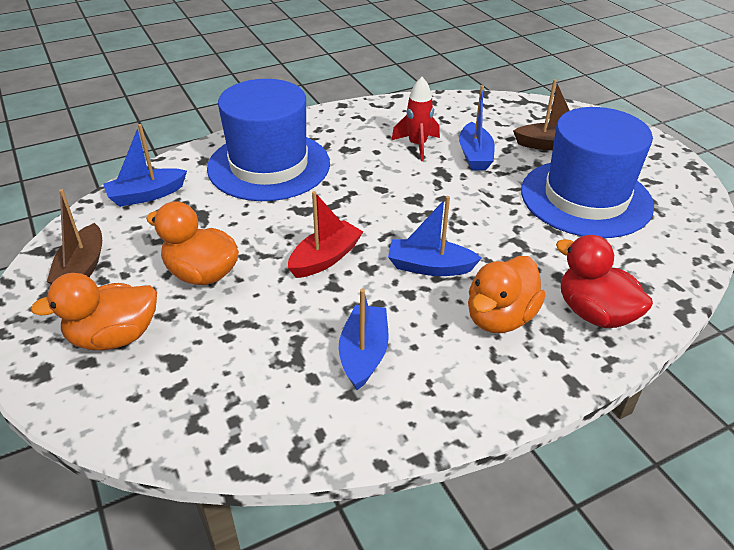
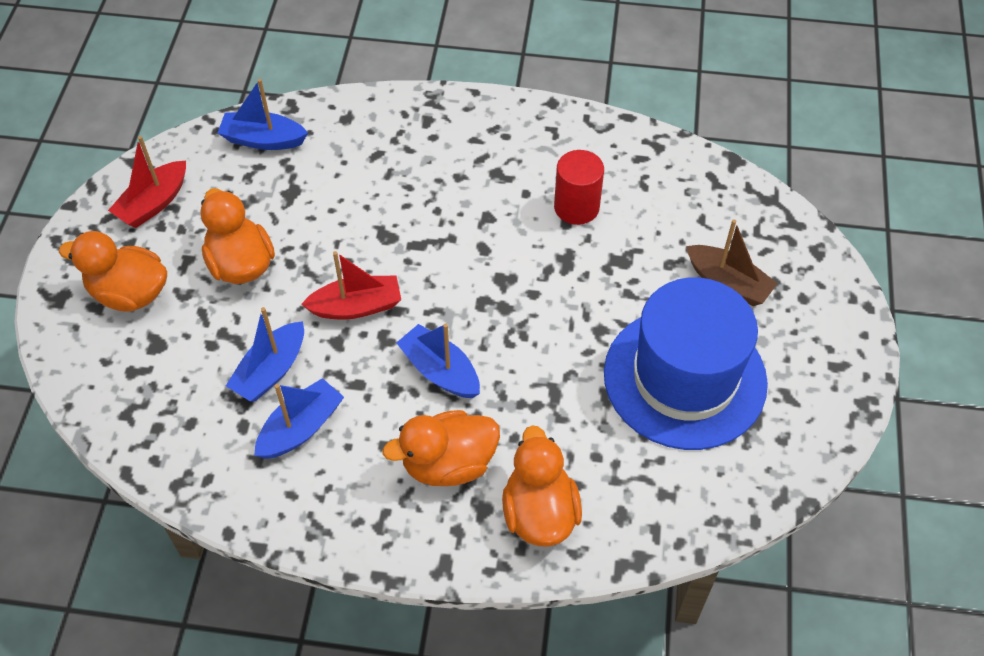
camera: 35 degrees right, 15 degrees up
(82, 268) = (153, 203): brown boat -> red boat
(269, 165) = (402, 158): blue hat -> none
(417, 145) = (576, 207): red rocket -> red cylinder
(475, 156) = (625, 254): blue boat -> blue boat (271, 371)
(594, 313) = (539, 512): red duck -> orange duck

